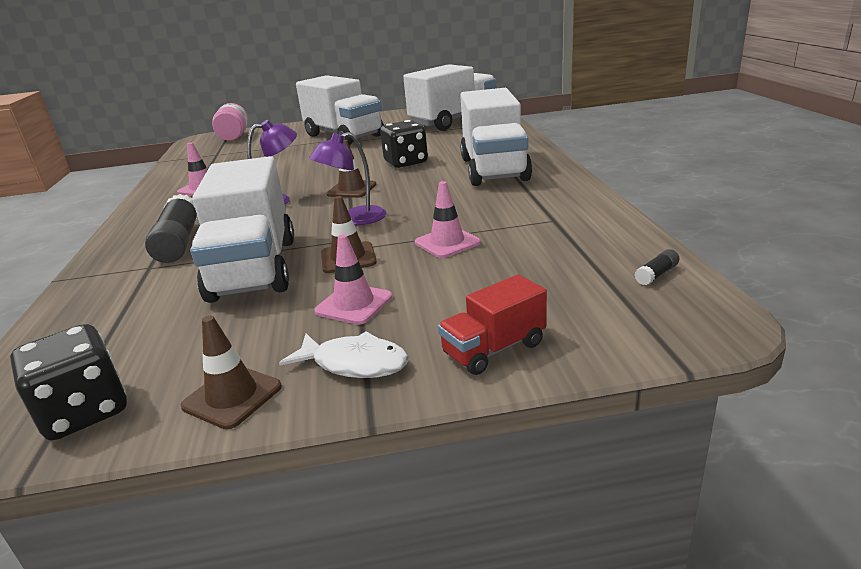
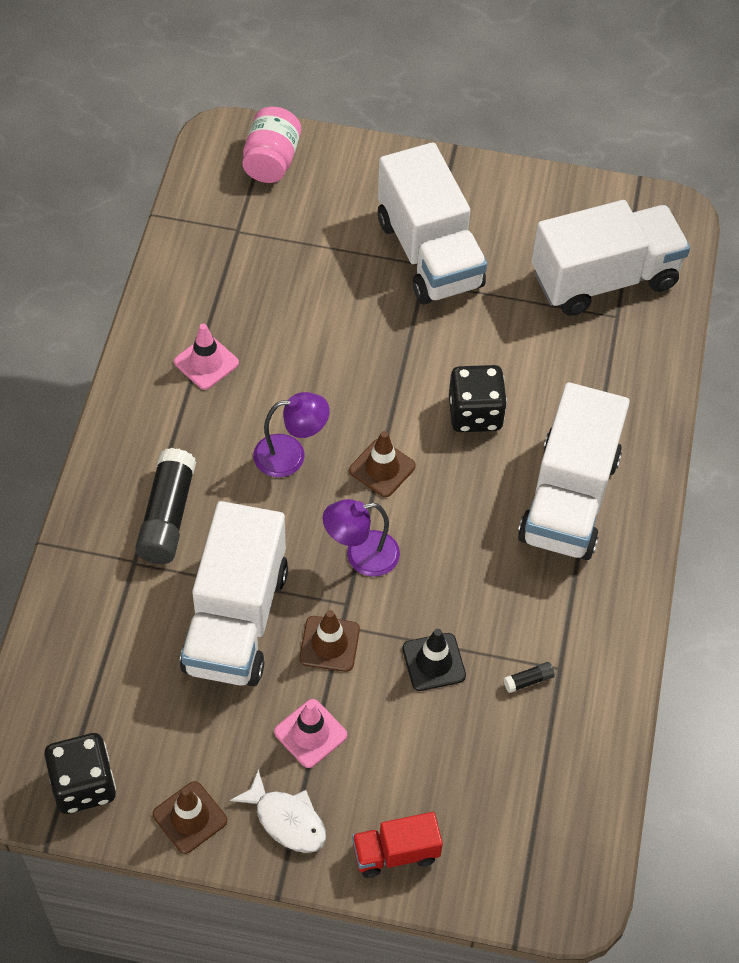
camera: 15 degrees right, 30 degrees up
(447, 243) = (433, 662): pink traffic cone -> black traffic cone
(656, 274) = (583, 816): black glue stick -> black glue stick (528, 680)

